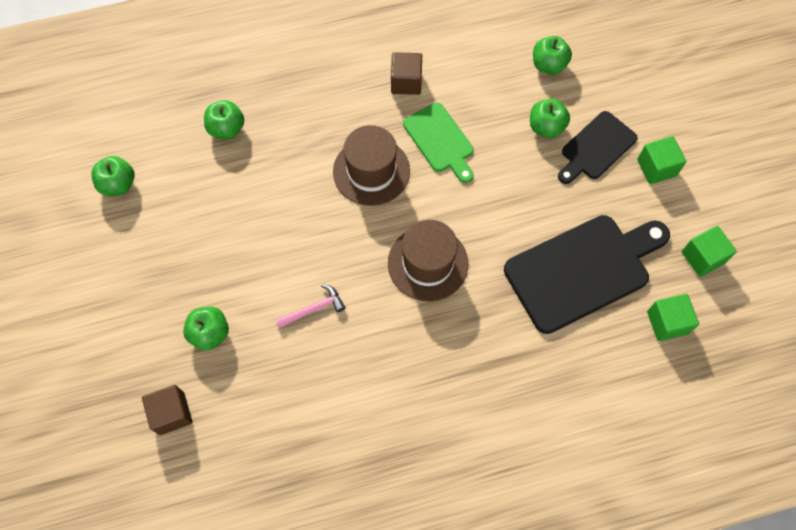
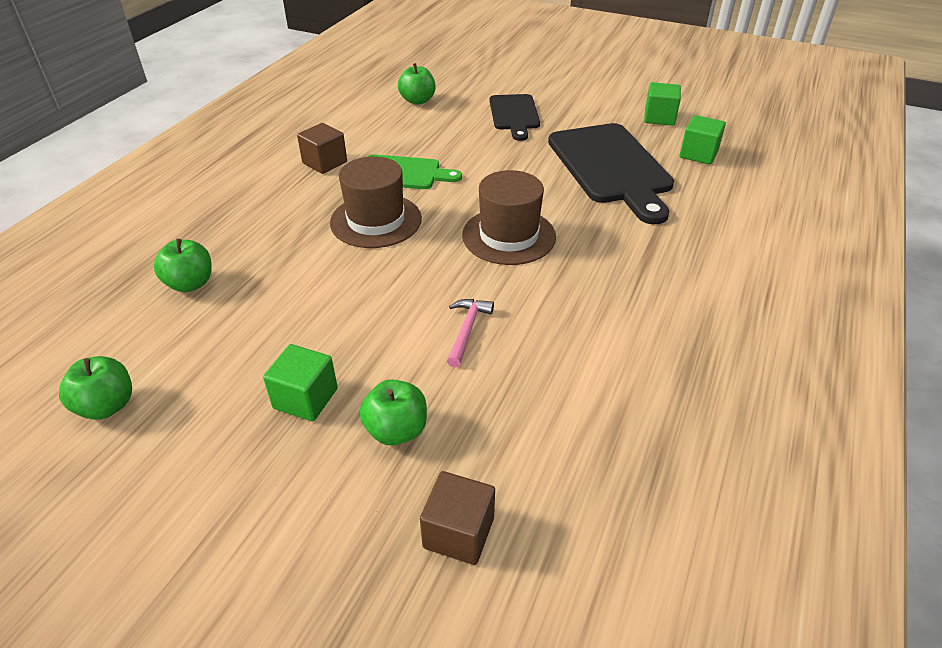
camera: 50 degrees left, 25 degrees down
(546, 127) = (466, 125): green apple -> none
(582, 270) = (611, 167): black cutting board -> black cutting board turned 150 degrees clockwise
(656, 167) = (564, 101): green cube -> green cube (305, 398)

